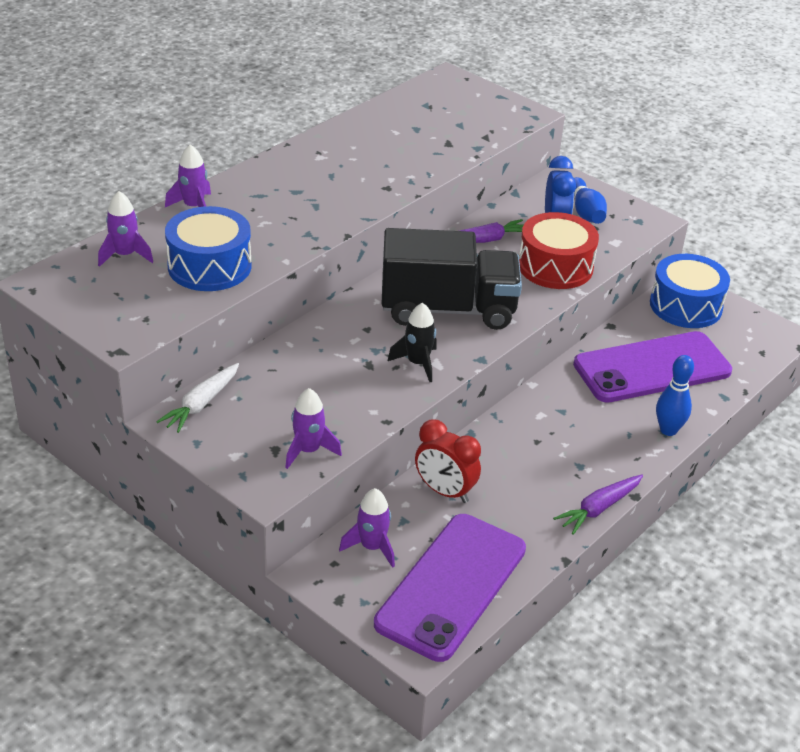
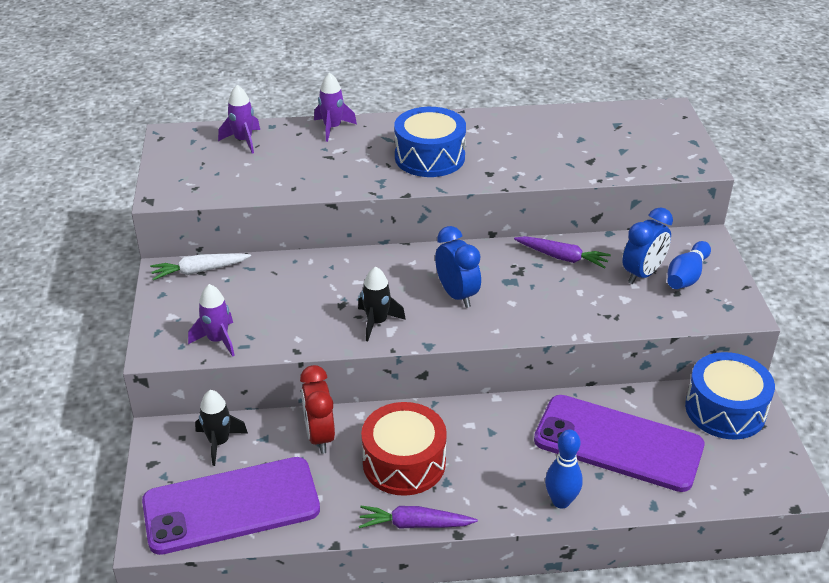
camera: 45 degrees right, 0 degrees up
(209, 266) = (283, 172): blue drum -> blue drum (429, 157)
(372, 547) = (219, 442): purple rocket -> black rocket
(448, 309) = (457, 295): black truck -> blue clock
(555, 266) = (593, 306): red drum -> red drum (404, 462)

